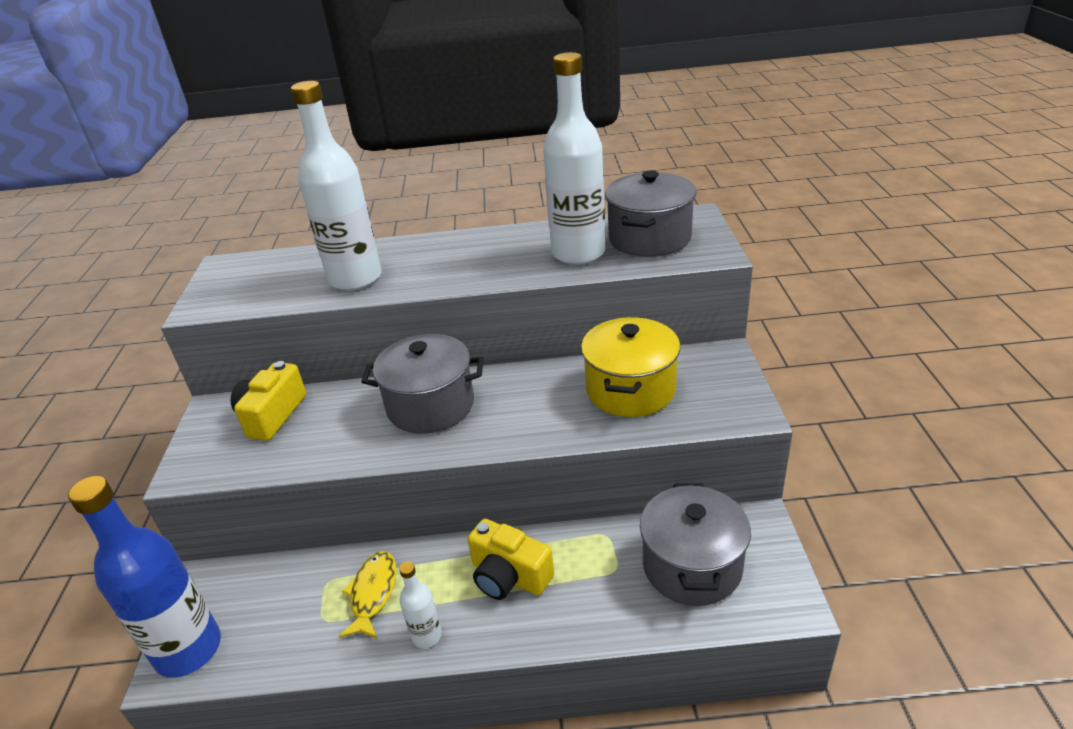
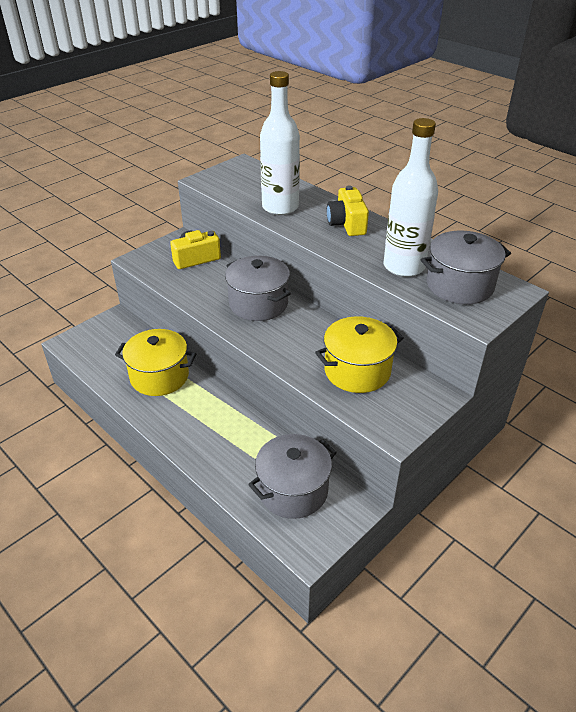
camera: 45 degrees right, 5 degrees up
(188, 650) = (81, 341): blue bottle -> none
(373, 593) = (159, 376): yellow fish -> yellow pot
(426, 636) = (153, 411): white bottle -> none
(509, 576) = (214, 418): yellow camera -> yellow camera (347, 224)

